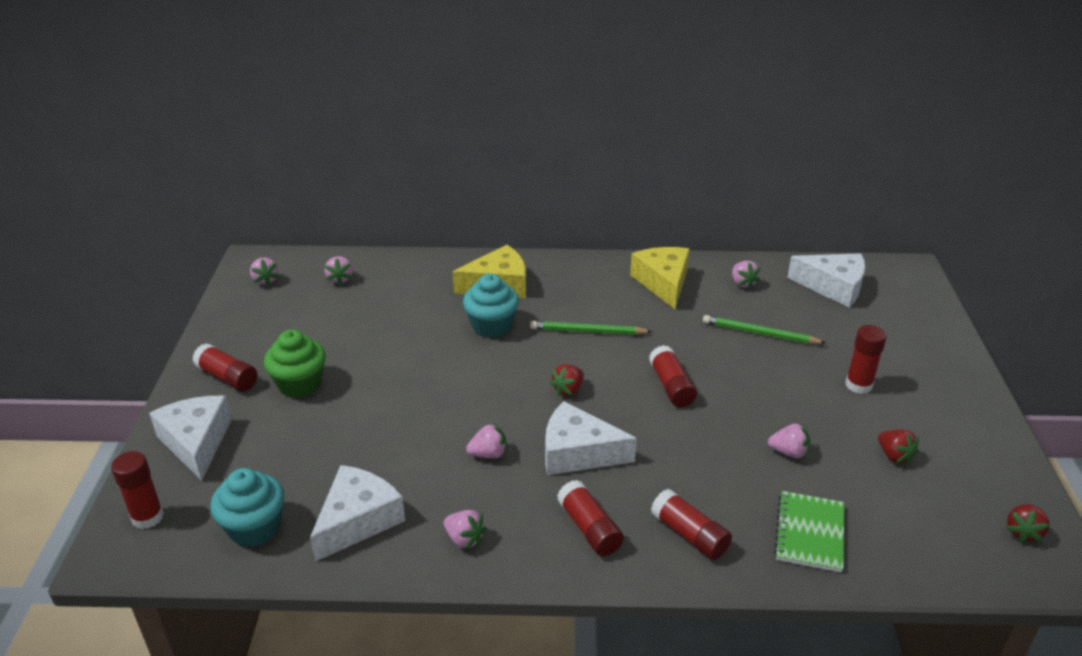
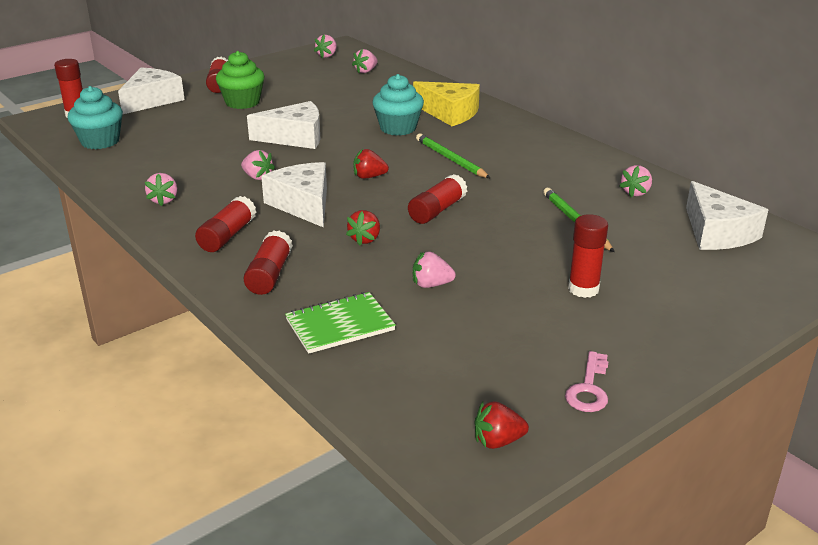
camera: 50 degrees right, 5 degrees down
(358, 520) = (141, 164): white cheese -> white cheese (295, 137)
(663, 283) = (569, 163): yellow cheese -> none
(789, 452) = (431, 285): pink strawberry -> pink strawberry turned 120 degrees clockwise
(894, 456) = (506, 337): red strawberry -> red strawberry (365, 239)
(986, 455) = (589, 388): none -> pink key

